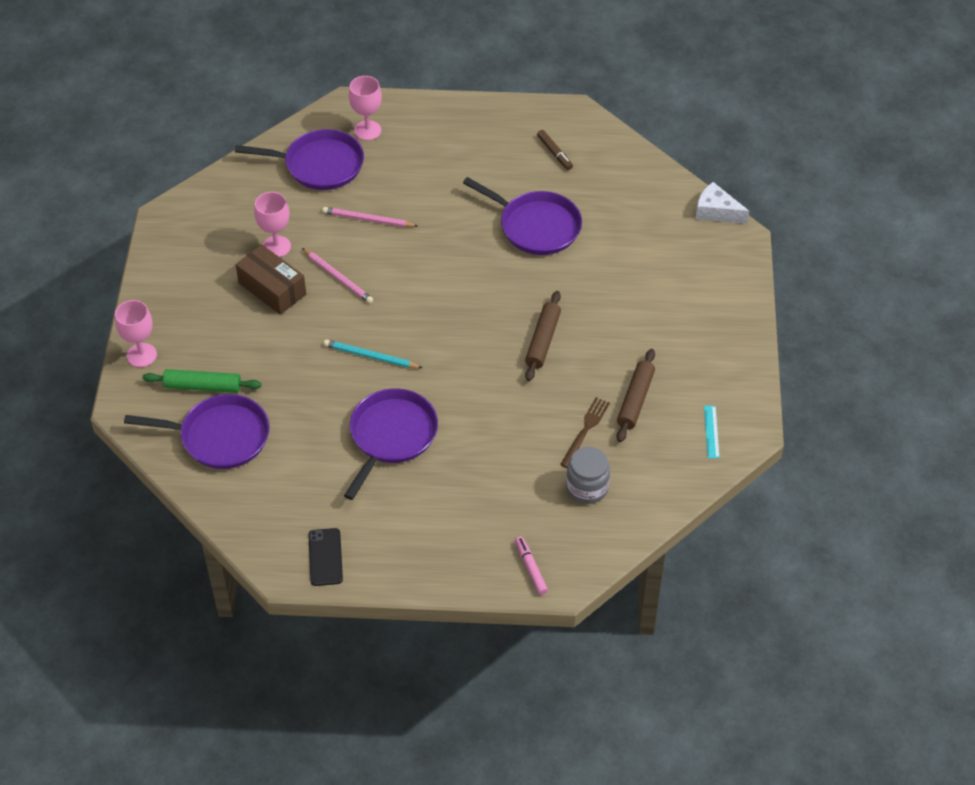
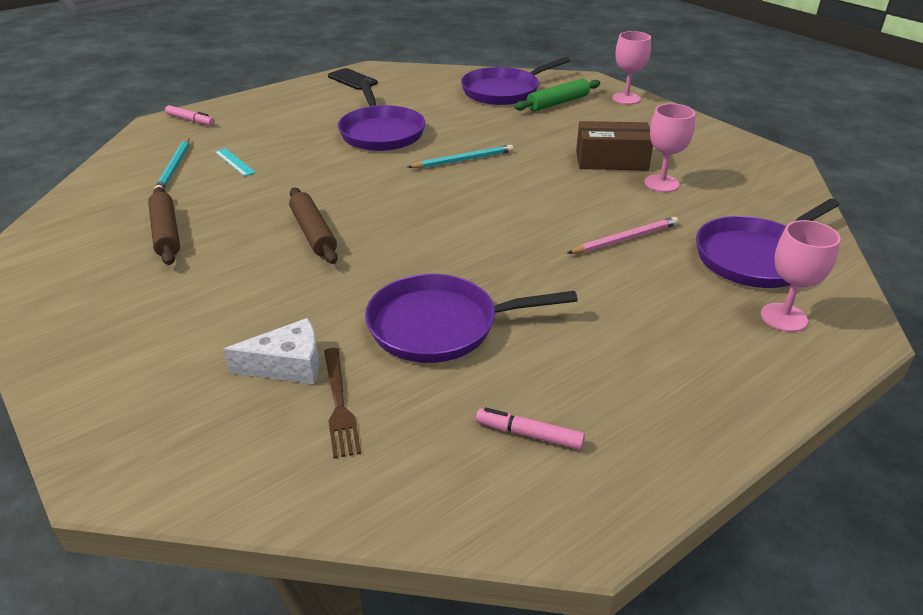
camera: 140 degrees right, 15 degrees down
(338, 277) = (573, 189): pink pencil -> none
(554, 153) = (529, 434): brown marker -> pink marker
(585, 430) = (205, 195): brown fork -> brown fork (339, 404)
(587, 487) = (174, 167): grey jar -> turquoise pencil
(711, 432) = (56, 245): turquoise ruler -> turquoise ruler (234, 162)
(716, 211) = (176, 496): white cheese -> white cheese (288, 365)

